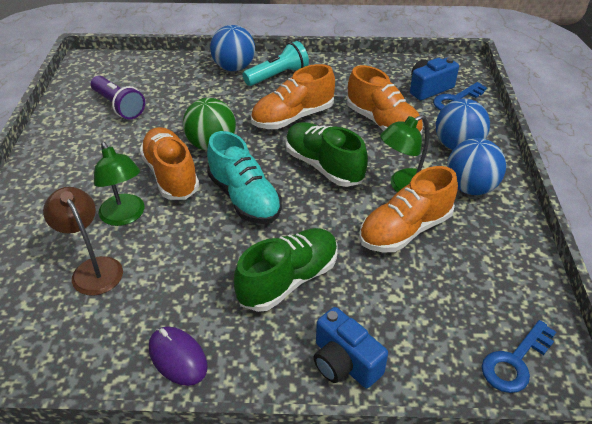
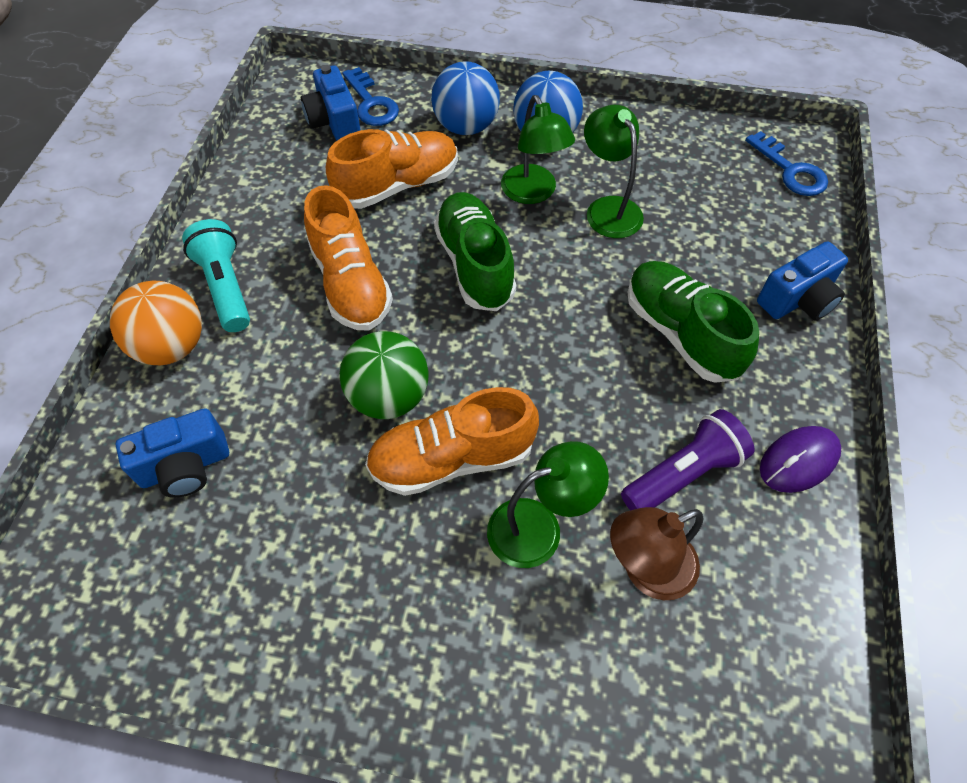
camera: 80 degrees left, 15 degrees up
(119, 106) = (223, 545): purple flashlight -> purple flashlight (683, 474)
(162, 86) = (185, 467): none -> blue camera
(234, 67) = (172, 346): blue ball -> orange ball
(244, 198) = (524, 364): turquoise shoe -> none
(324, 166) = (475, 265): green shoe -> green shoe turned 105 degrees clockwise
(405, 230) = (608, 208): orange shoe -> green lamp

